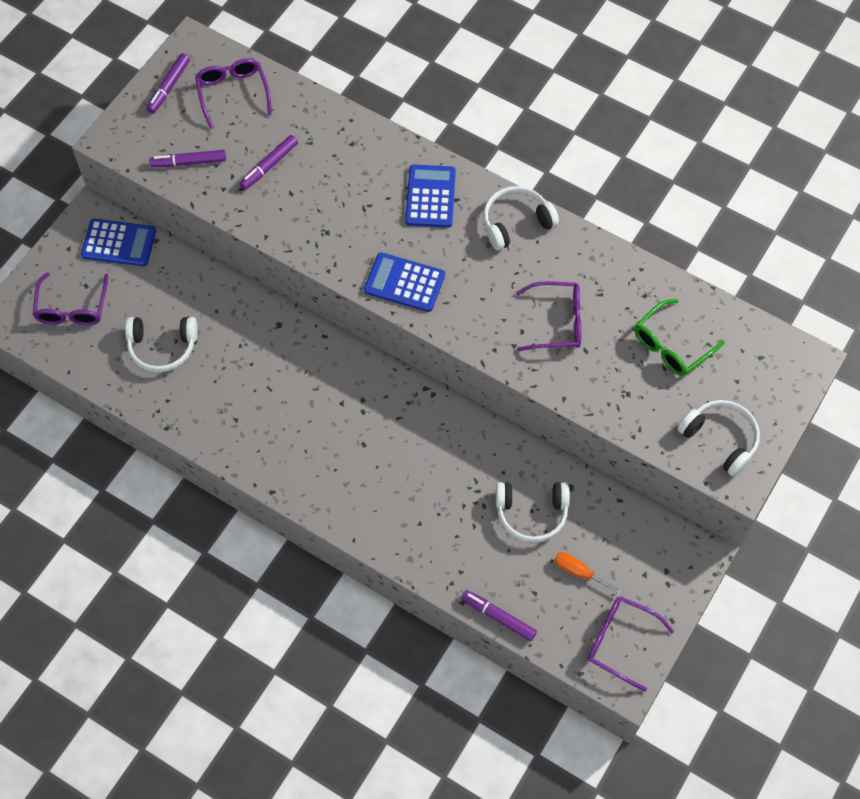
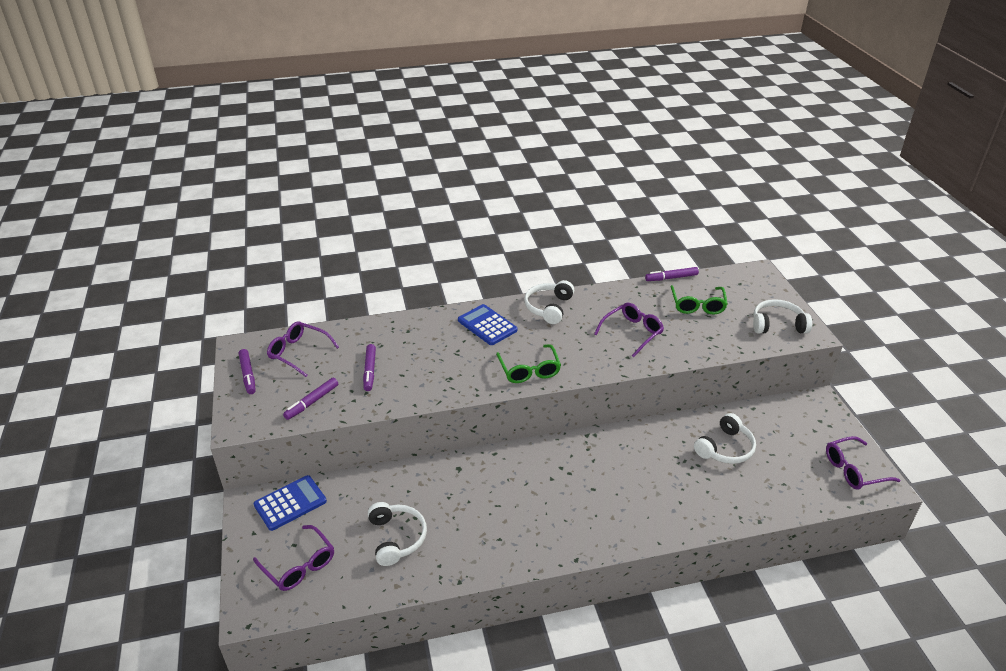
camera: 45 degrees left, 25 degrees down
(162, 347) = (396, 538): white headphones -> white headphones turned 60 degrees counterclockwise
(404, 283) = (529, 370): blue calculator -> green glasses
(498, 617) = (787, 512): purple marker -> purple marker (671, 278)
(579, 572) = (787, 455): orange screwdriver -> none

